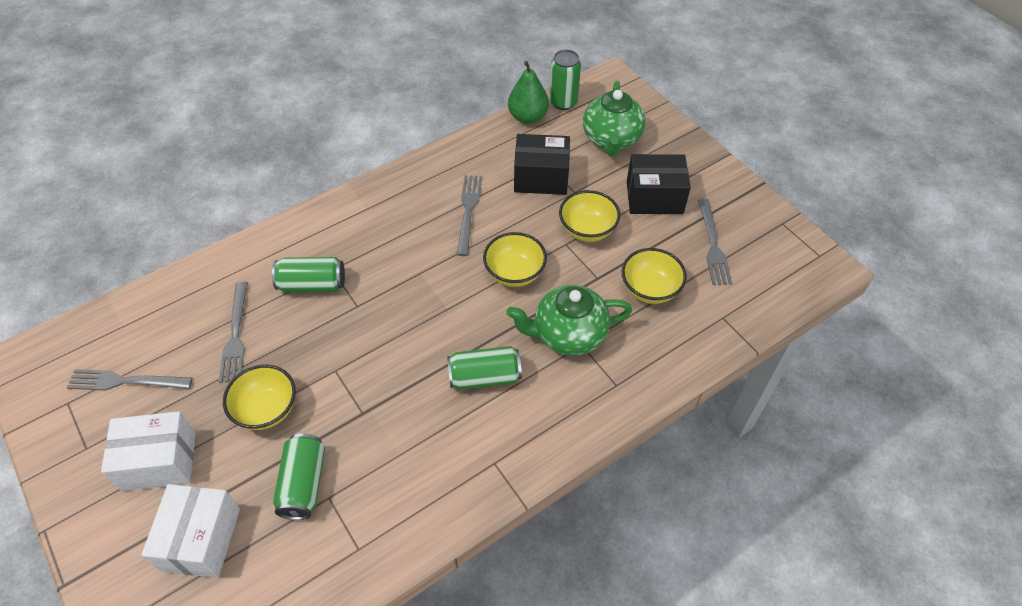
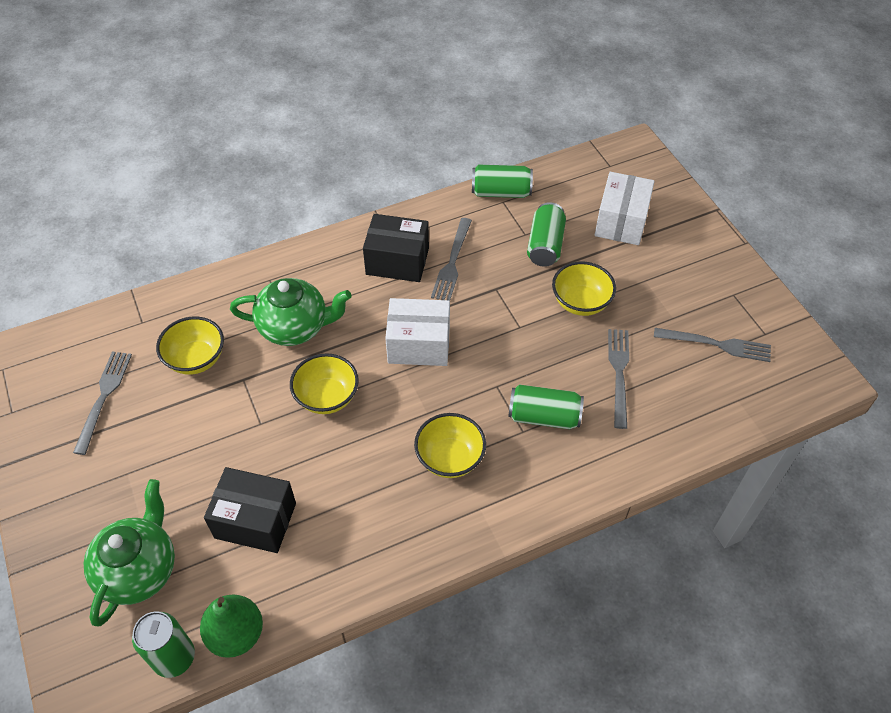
camera: 170 degrees left, 0 degrees up
(159, 461) = (667, 276): white box -> white box (419, 344)
(468, 210) = (358, 485): grey fork -> grey fork (452, 263)
(484, 377) = (383, 302): green can -> green can (501, 192)
(587, 230) = (229, 437): yellow bowl -> yellow bowl (450, 458)
(654, 197) = (132, 468): black box -> black box (397, 261)

